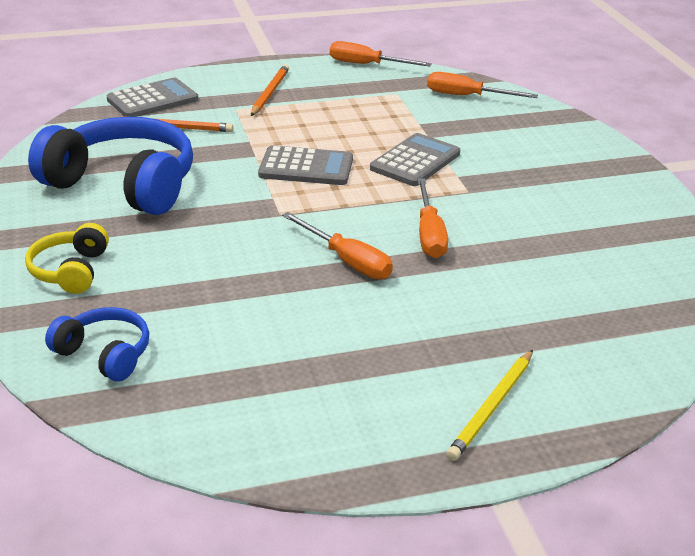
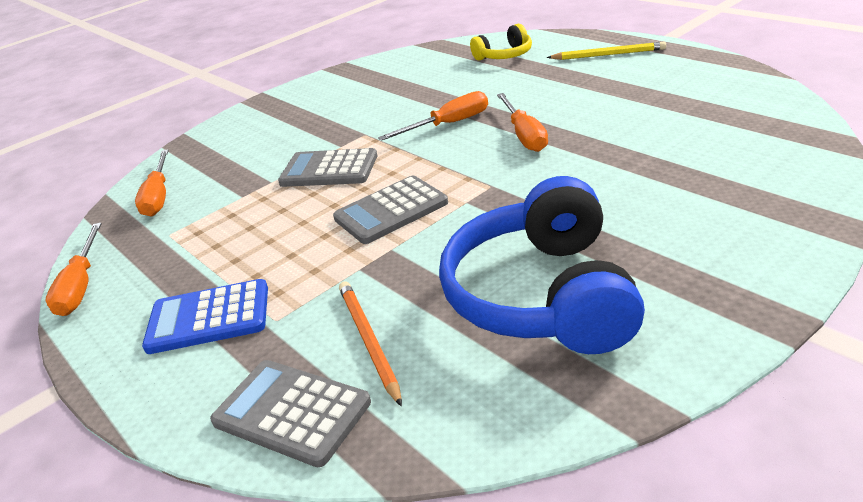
camera: 110 degrees left, 0 degrees up
(70, 271) = (721, 232): yellow headphones -> yellow headphones (504, 55)
(105, 354) = (775, 159): blue headphones -> none
(270, 93) = (209, 317): orange pencil -> blue calculator
(306, 167) = (391, 211): grey calculator -> grey calculator turned 105 degrees counterclockwise
(347, 261) = (524, 135): orange screwdriver -> orange screwdriver turned 150 degrees clockwise

